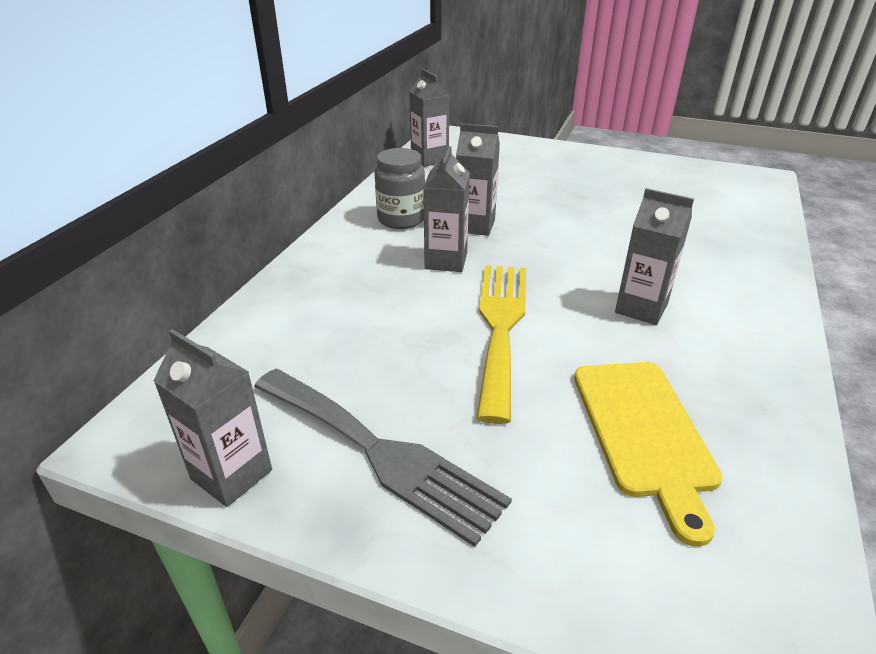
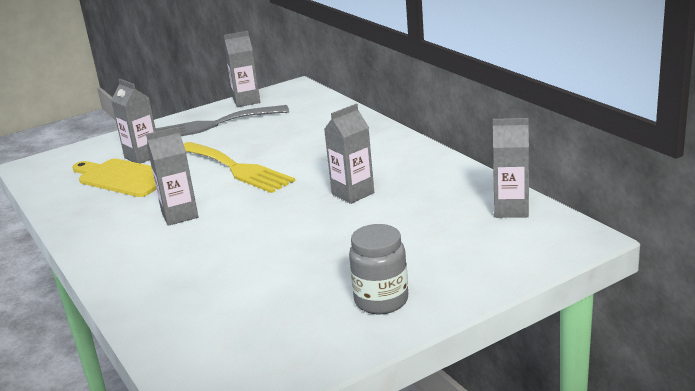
camera: 130 degrees right, 10 degrees down
(401, 219) = (400, 169): grey jar -> grey jar (381, 301)
(446, 261) = (322, 171): grey carton -> grey carton (142, 156)

